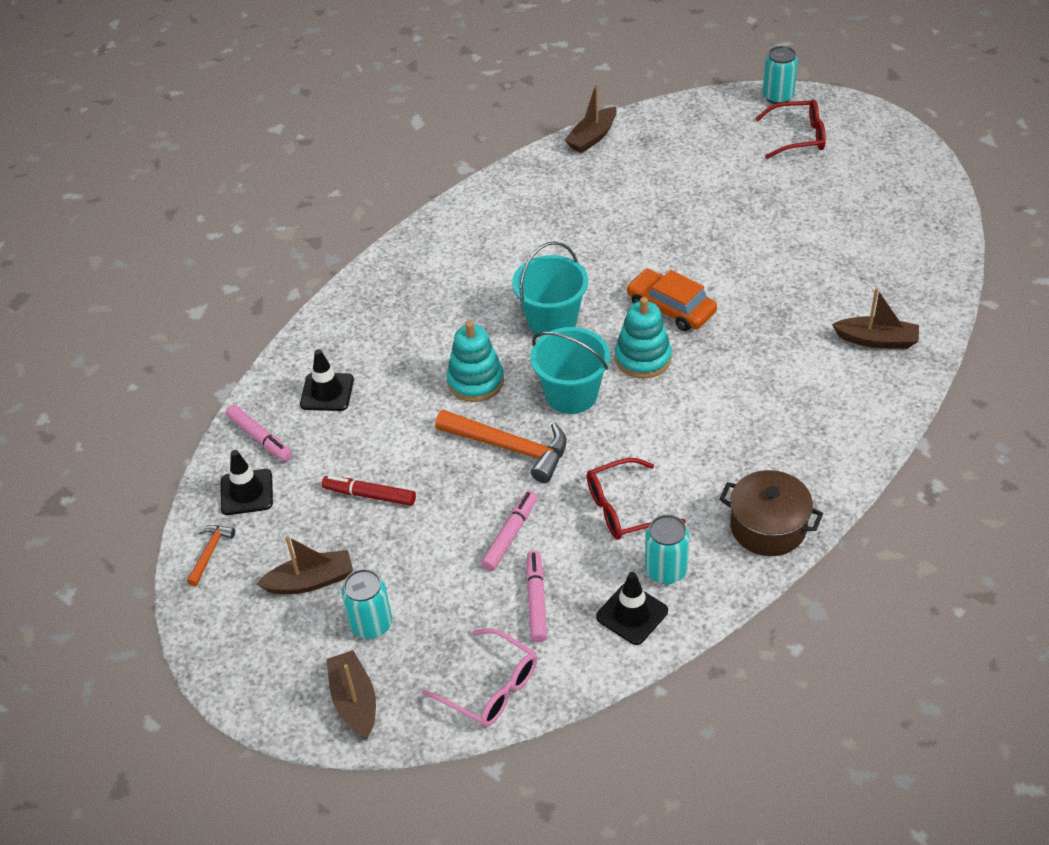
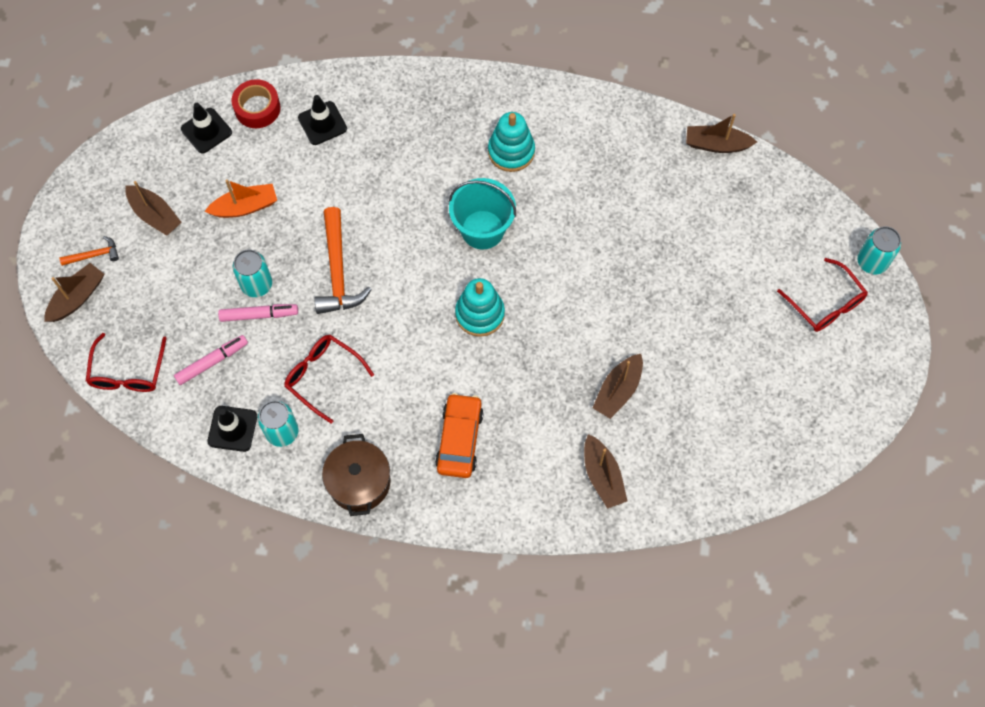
camera: 55 degrees right, 20 degrees up
(210, 553) = (146, 141): orange hammer -> orange hammer (94, 255)
(260, 438) = (257, 108): pink marker -> red tape
(369, 495) = (245, 207): red marker -> orange boat
(371, 624) = (140, 272): turquoise can -> turquoise can (256, 284)
(475, 381) = (388, 213): turquoise stacking toy -> turquoise stacking toy (511, 151)
(490, 688) = (128, 372): pink glasses -> red glasses
(571, 394) = (413, 284): turquoise bucket -> none
(671, 308) = (547, 306): orange car -> orange car (459, 439)
(794, 295) = (618, 390): none -> brown boat

